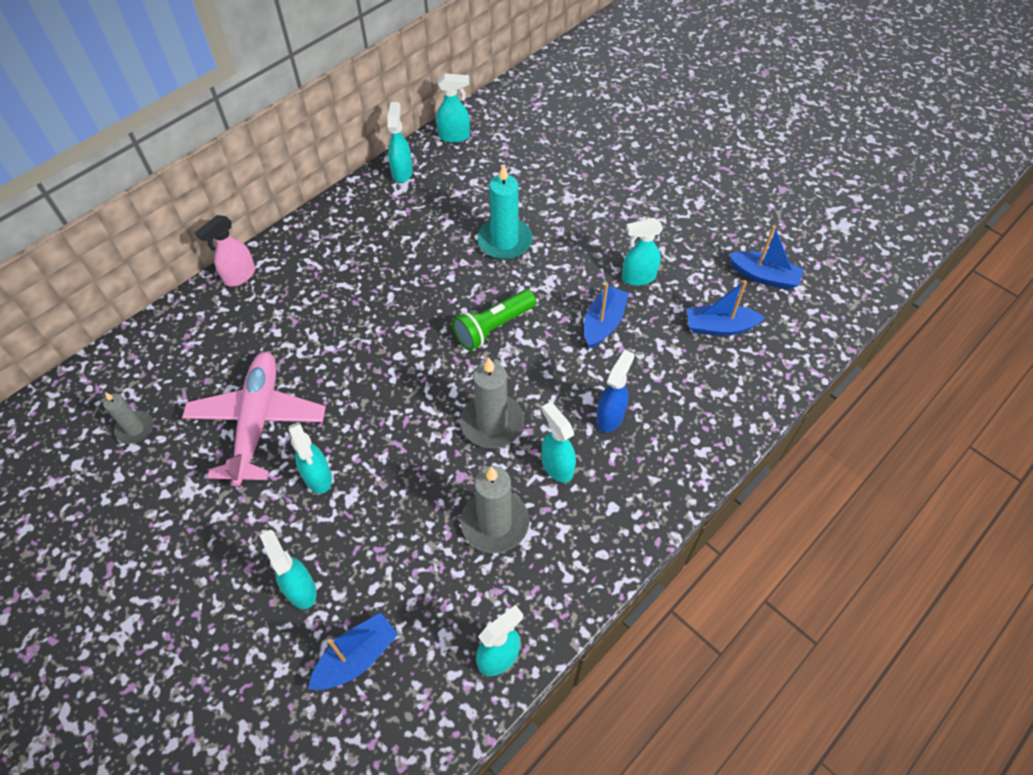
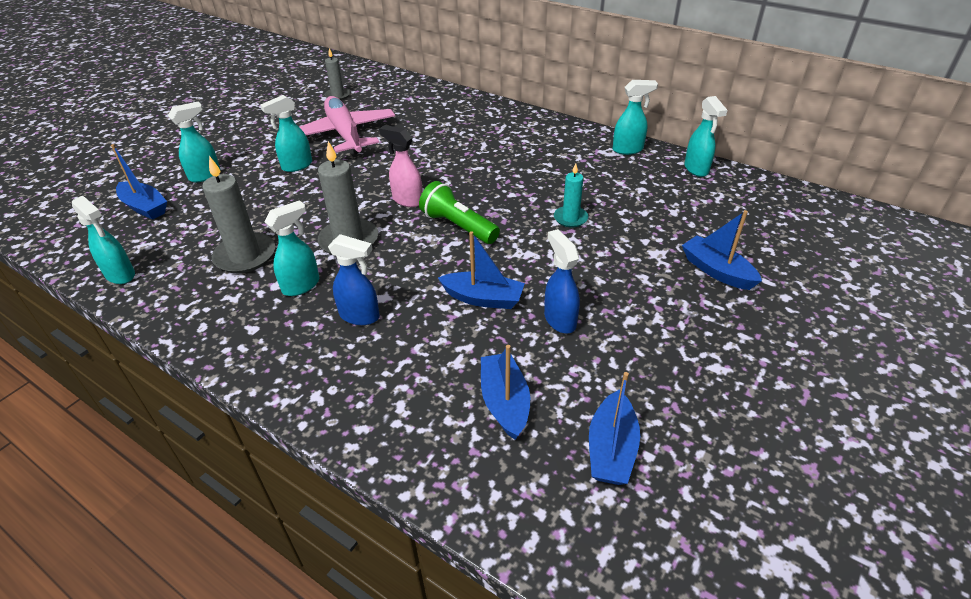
camera: 80 degrees right, 15 degrees down
(239, 276) = (477, 103): pink spray bottle -> pink spray bottle (407, 200)
(257, 421) = (345, 134): pink plane -> pink plane turned 105 degrees counterclockwise
(505, 241) = (570, 218): turquoise candle -> turquoise candle, size x0.60
(599, 170) = (716, 271): none -> blue boat
(638, 277) = (559, 320): turquoise spray bottle -> blue spray bottle

